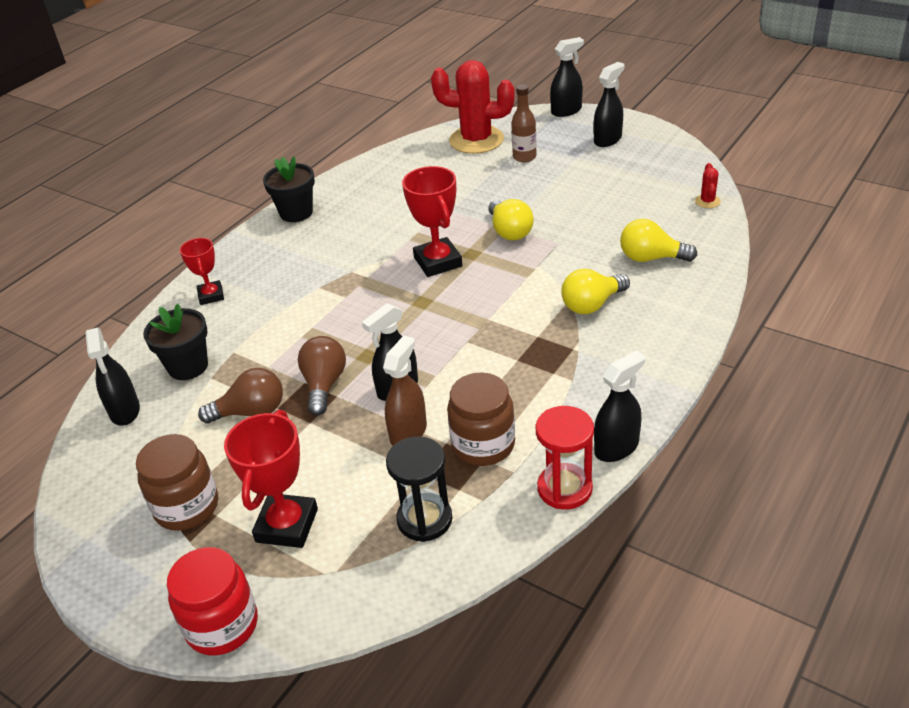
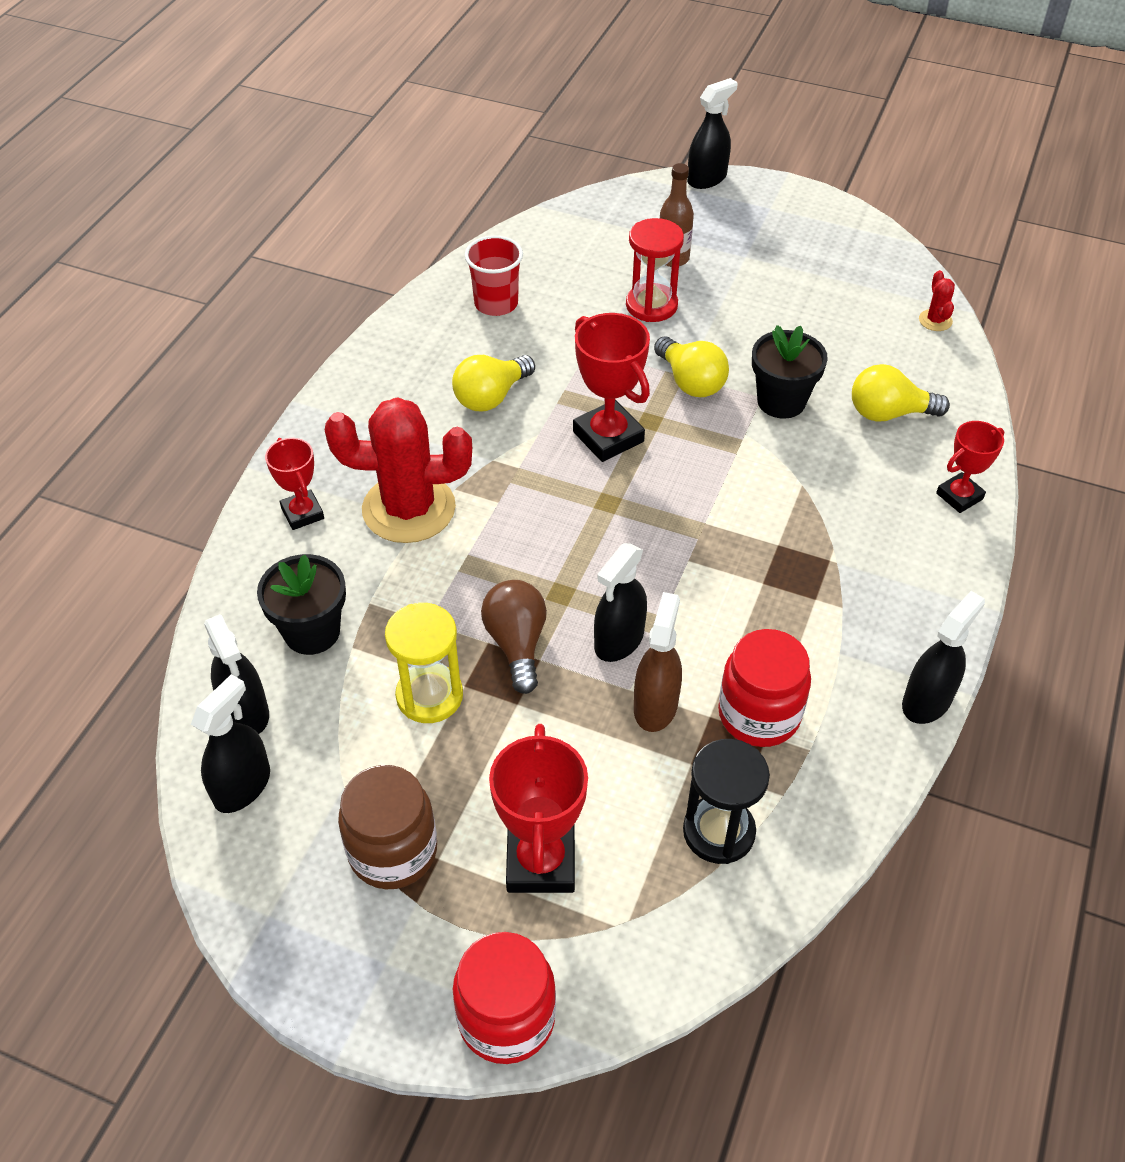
camera: 15 degrees left, 10 degrees up
(251, 412) = (429, 696): brown light bulb -> yellow hourglass
(296, 213) = (378, 366): black flower pot -> black flower pot (781, 401)
(390, 179) = (496, 304): none -> red cup
(476, 140) = (597, 232): red cactus -> red cactus (409, 509)
(483, 445) = (759, 714): brown jar -> red jar
(564, 488) = (880, 767): red hourglass -> red hourglass (651, 305)
(592, 304) = (834, 490): yellow light bulb -> yellow light bulb (491, 397)
(607, 139) = (777, 225): black spray bottle -> black spray bottle (242, 786)
(688, 314) = (959, 496): none -> red trophy

